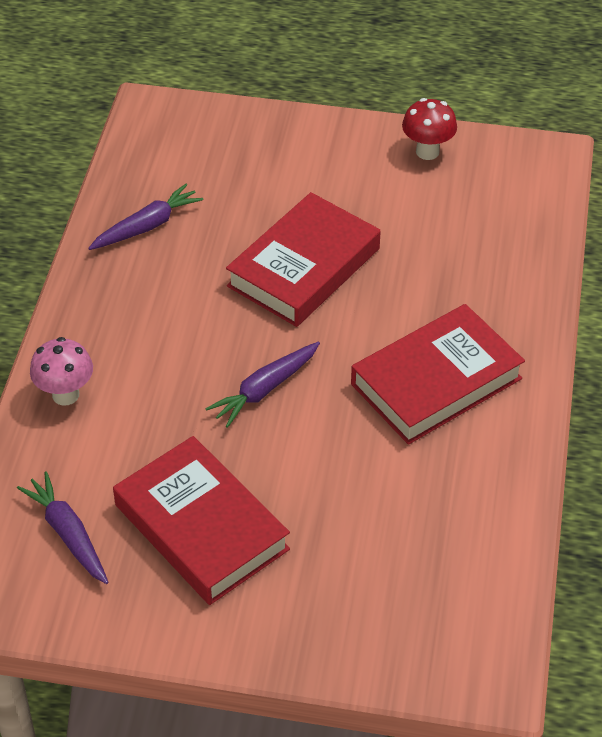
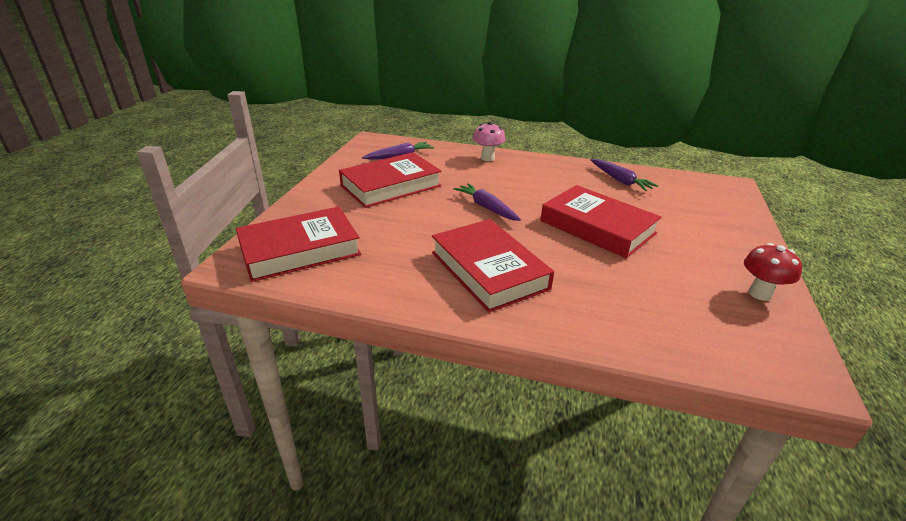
camera: 95 degrees right, 15 degrees down
(434, 605) = (300, 250): none -> red book

